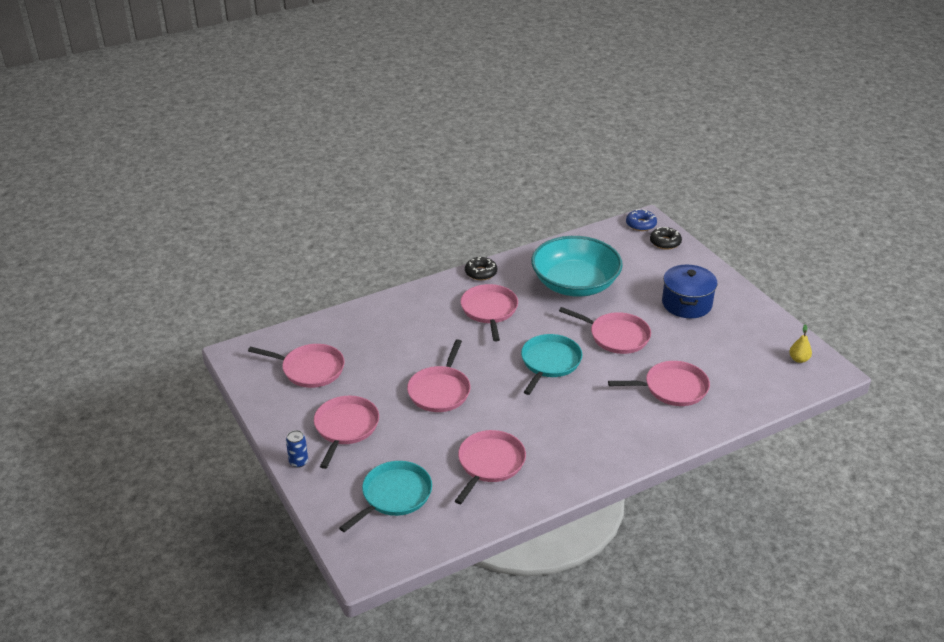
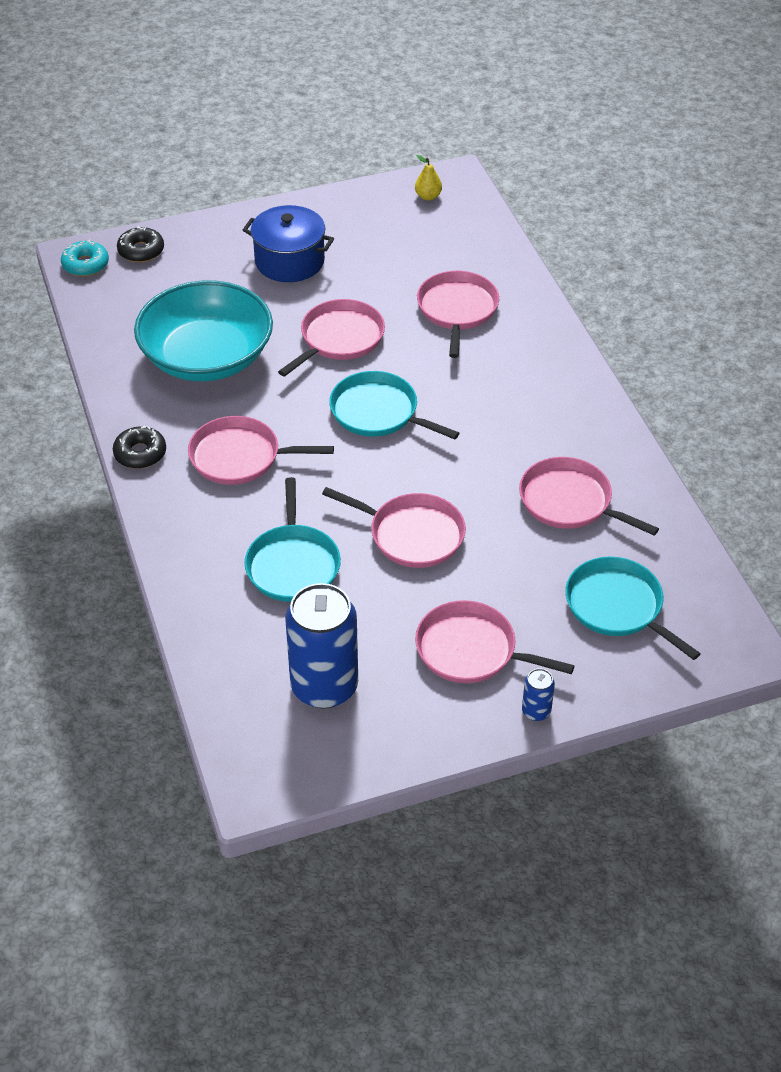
camera: 80 degrees left, 10 degrees up
(310, 369) = (324, 686): pink pan -> blue can
(404, 344) = (293, 564): none -> turquoise pan
(641, 224) = (85, 264): blue donut -> turquoise donut

